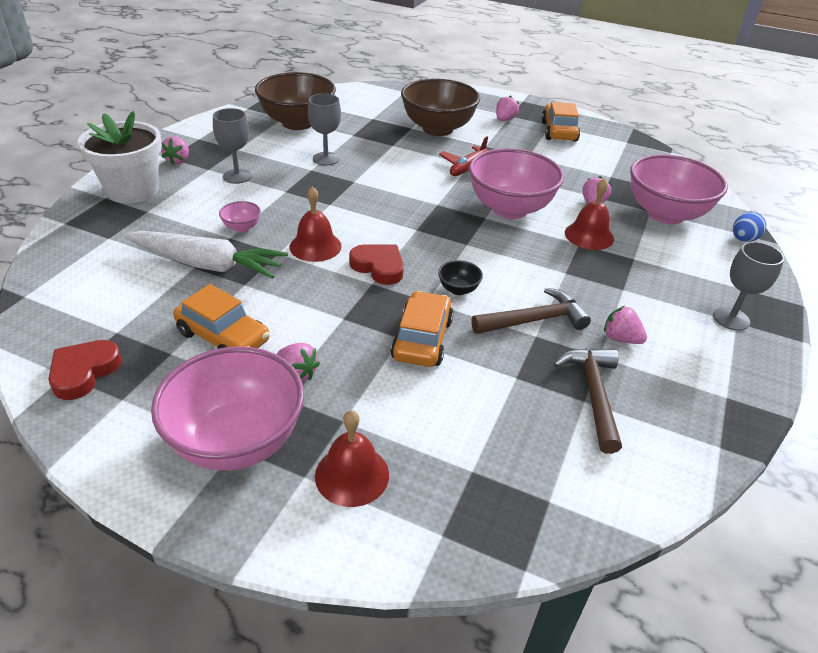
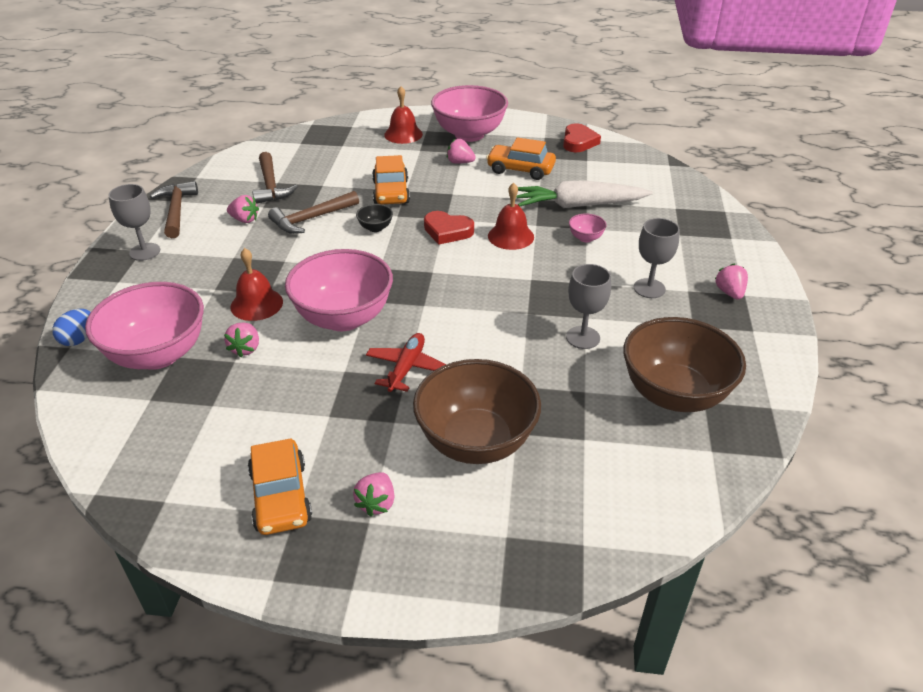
camera: 165 degrees right, 0 degrees up
(133, 190) = (720, 249): white flower pot -> none
(721, 377) = (176, 211): none -> brown hammer

